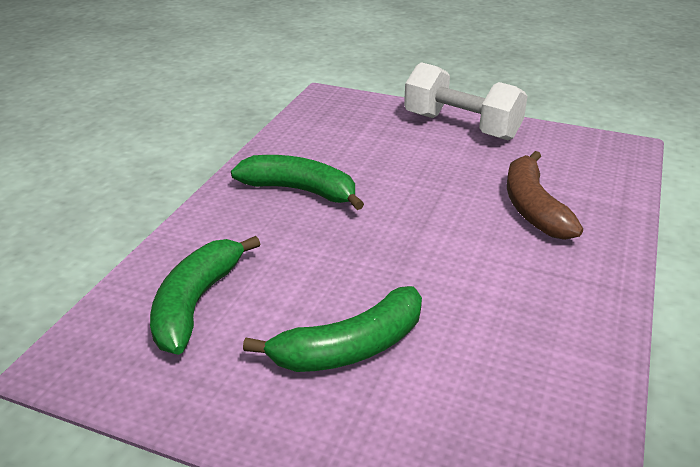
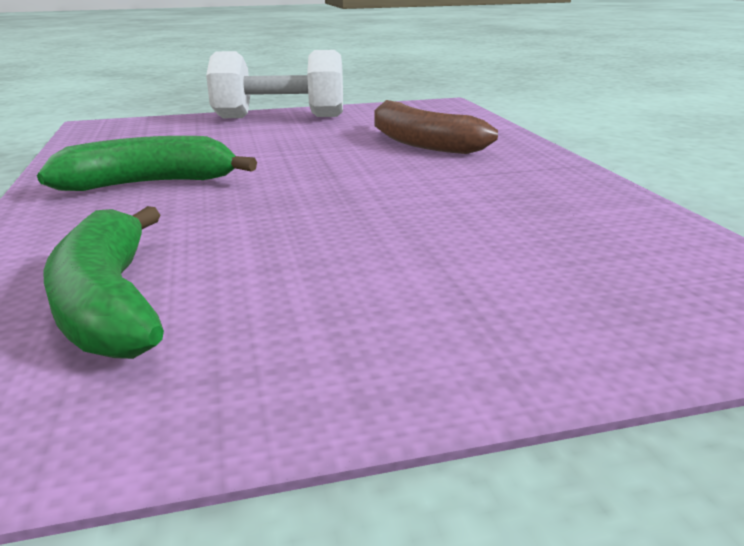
camera: 35 degrees left, 10 degrees down
(350, 347) = (388, 272): green banana -> none

